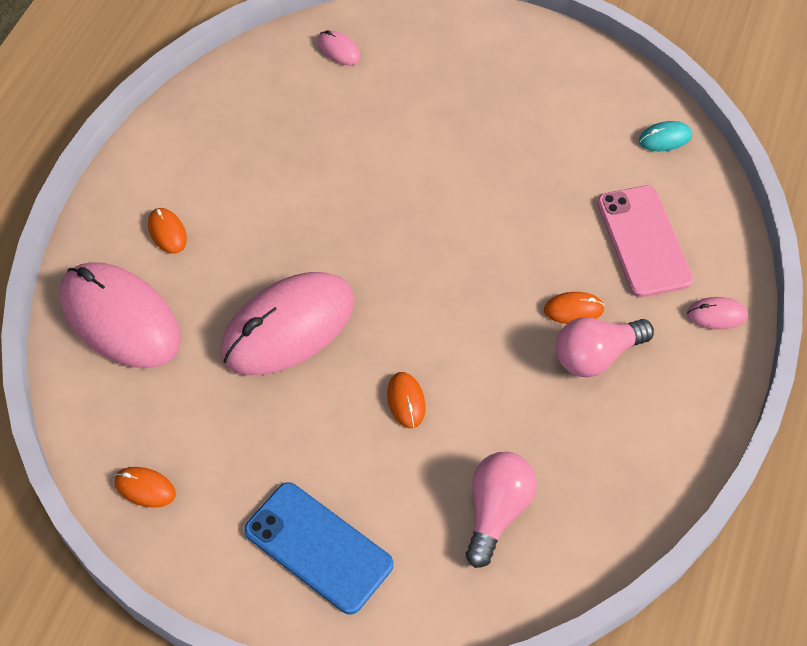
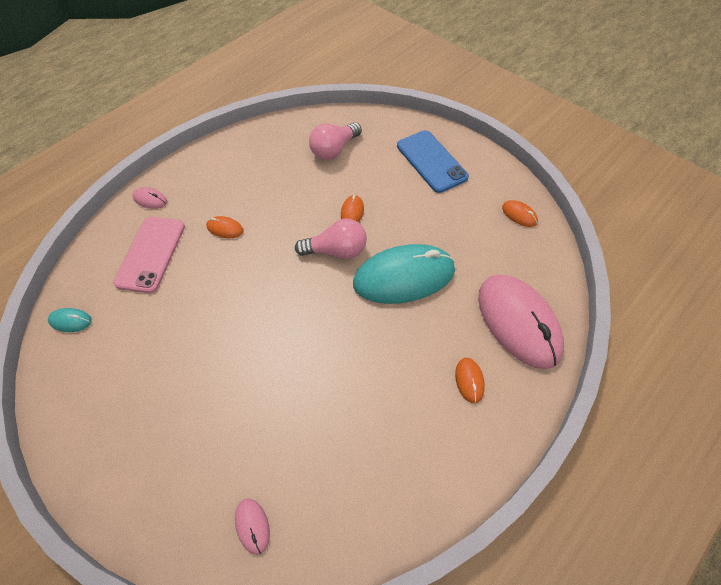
camera: 155 degrees left, 0 degrees up
(288, 327) = (404, 277): pink mouse -> turquoise mouse
(596, 356) = (232, 200): pink light bulb -> pink light bulb (337, 251)

